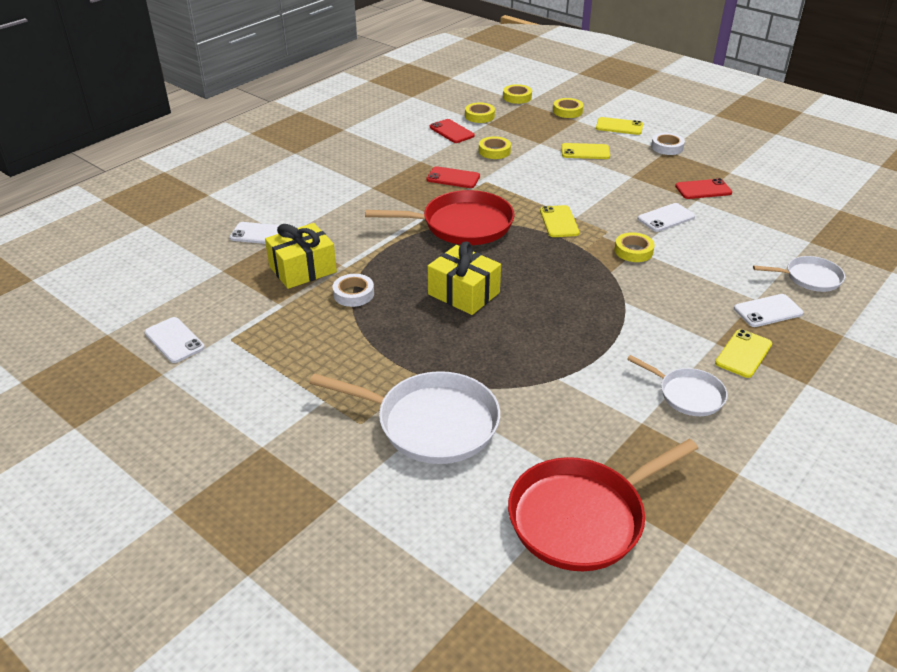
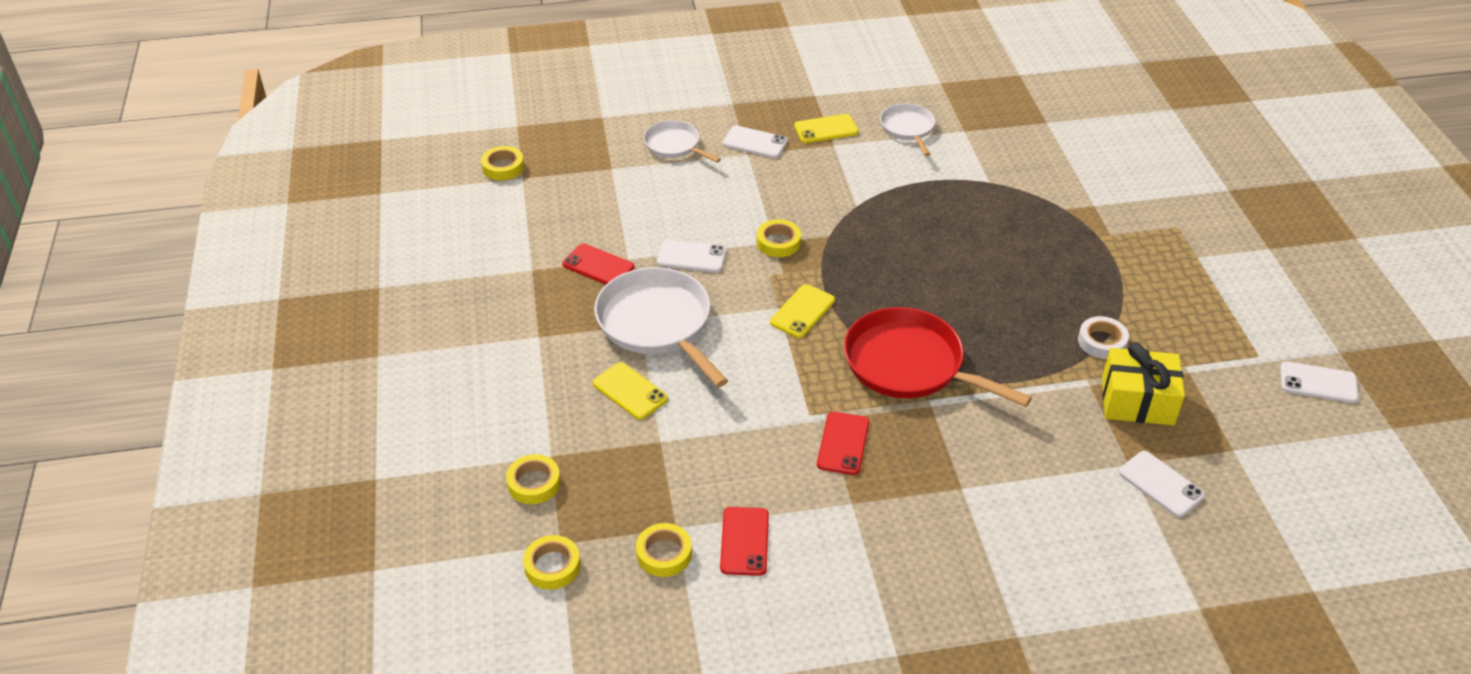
camera: 140 degrees left, 5 degrees up
(174, 340) = (1318, 383): white phone -> white phone turned 75 degrees counterclockwise
(431, 423) = (1121, 201): white pan -> white pan (657, 324)
(453, 178) = (843, 443): red phone -> red phone turned 45 degrees clockwise
(464, 293) = (991, 286): yellow gift -> none
(494, 151) = (736, 462): yellow tape -> yellow tape (503, 167)
(582, 517) = (1068, 110): red pan -> none
(619, 126) = (521, 409): yellow phone -> none
(667, 147) = (529, 341): white tape -> none

